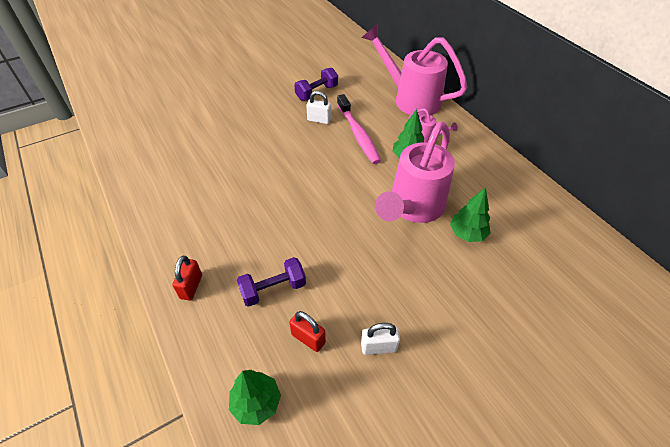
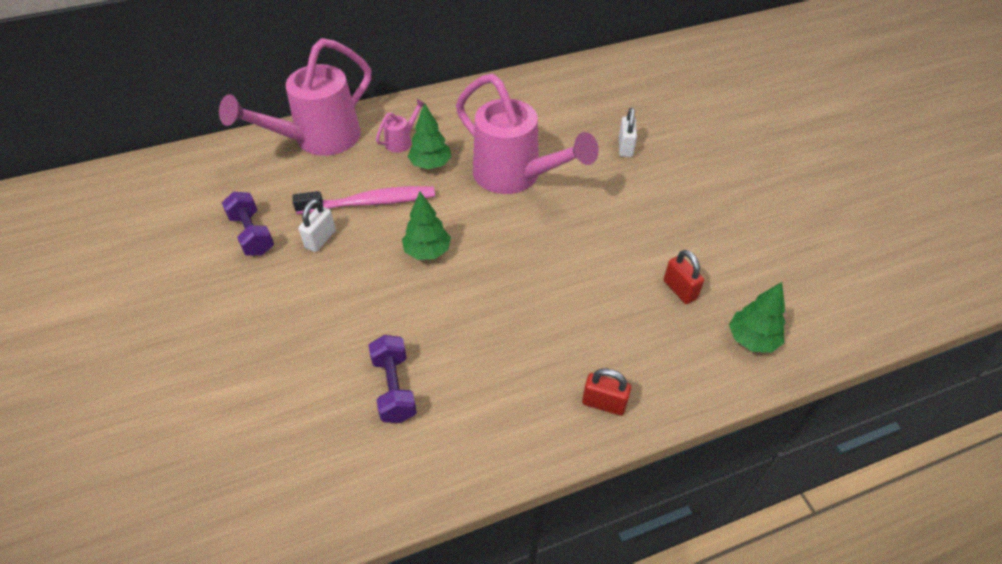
camera: 80 degrees left, 0 degrees up
(273, 289) = (615, 316): purple dumbbell -> purple dumbbell (394, 388)
(308, 338) = (679, 290): red padlock -> red padlock turned 75 degrees counterclockwise
(378, 347) = (689, 235): white padlock -> white padlock (625, 147)
(467, 233) = (560, 144): green tree -> green tree (427, 252)

